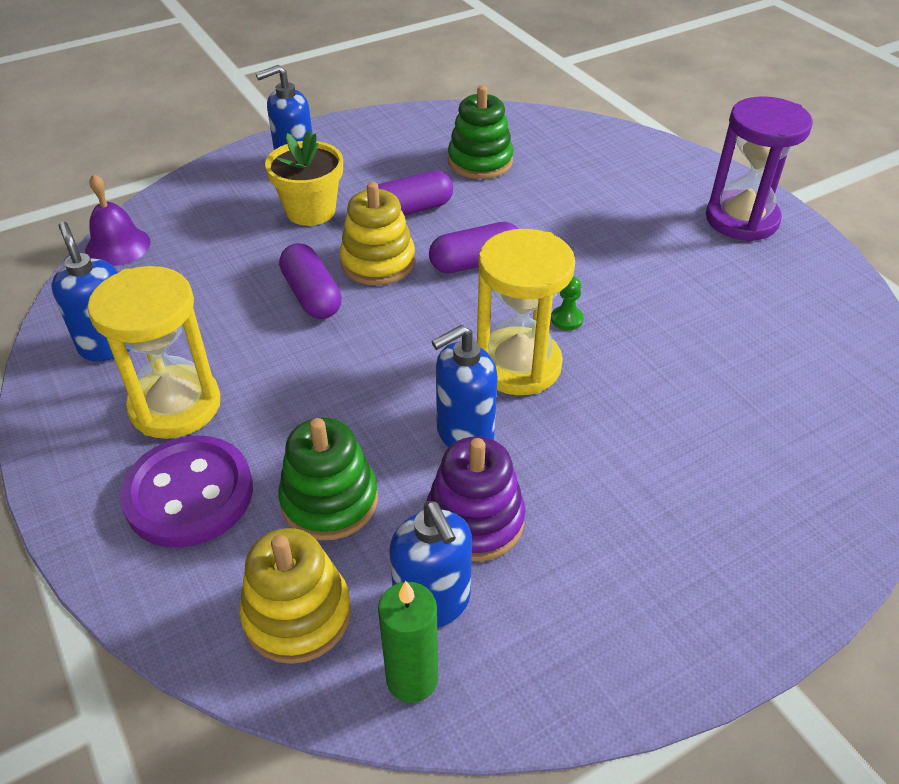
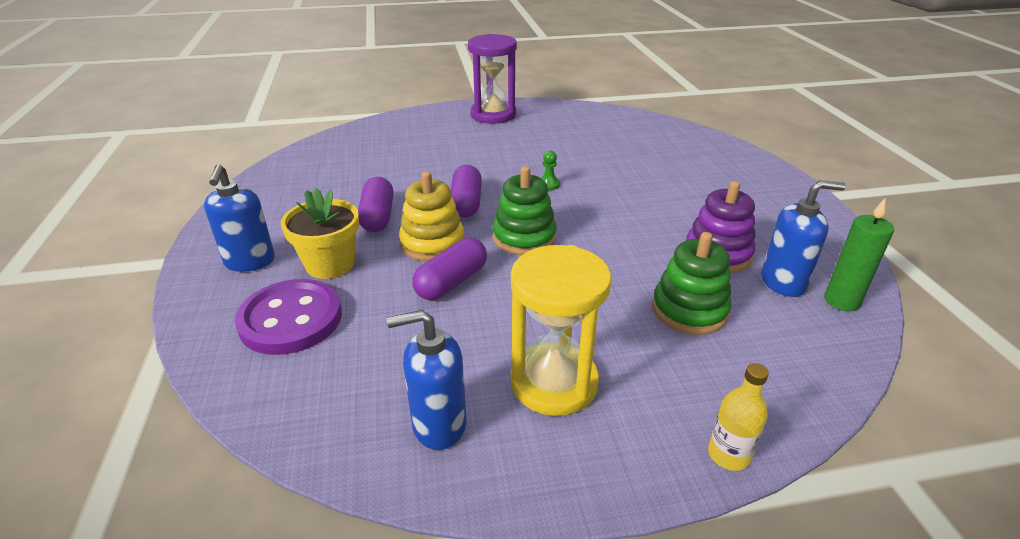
camera: 70 degrees left, 10 degrees down
(96, 555) = (728, 455): none -> yellow bottle
(118, 246) = (265, 404): purple bell -> none
(189, 494) = (667, 385): purple button -> purple button (291, 319)
(297, 614) = (793, 342): yellow stacking toy -> none
(312, 295) = (451, 282): purple capsule -> purple capsule turned 45 degrees counterclockwise
(464, 434) = (640, 242): blue soap dispenser -> none
(480, 161) = (345, 177): green stacking toy -> green stacking toy (524, 237)
(518, 365) = (583, 210): yellow hourglass -> none

